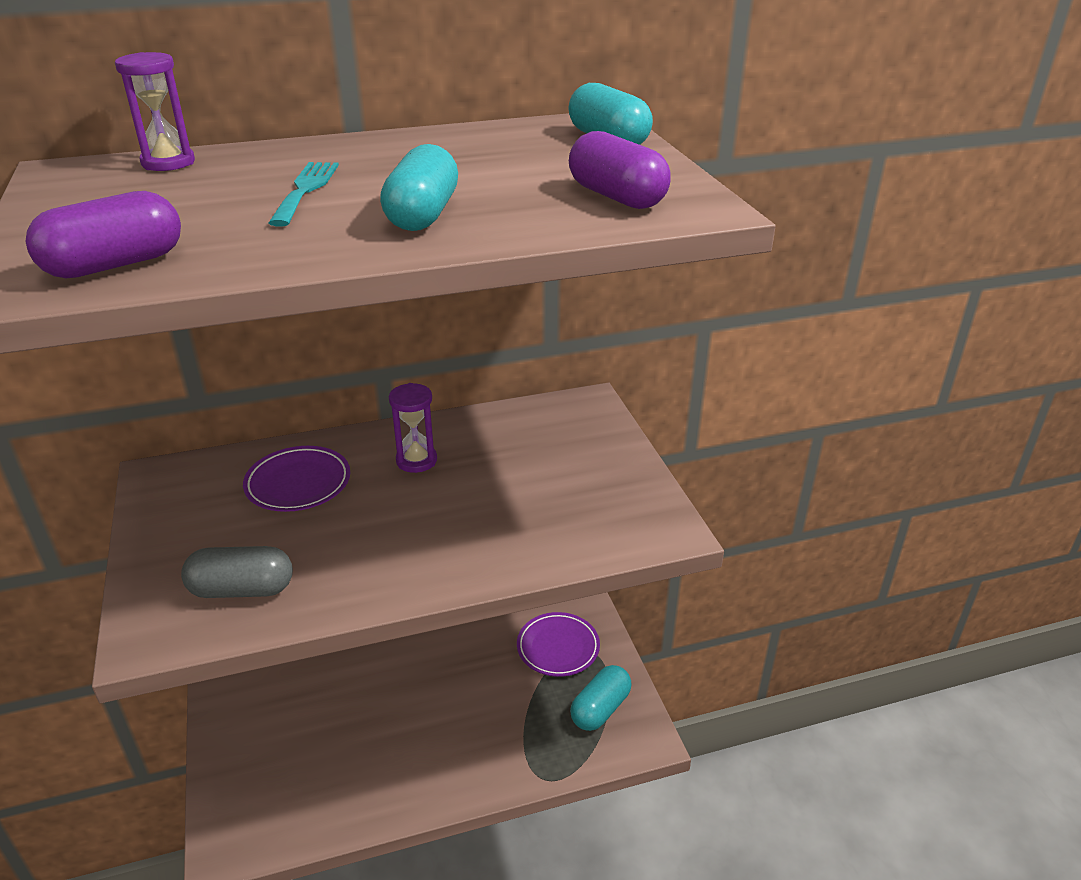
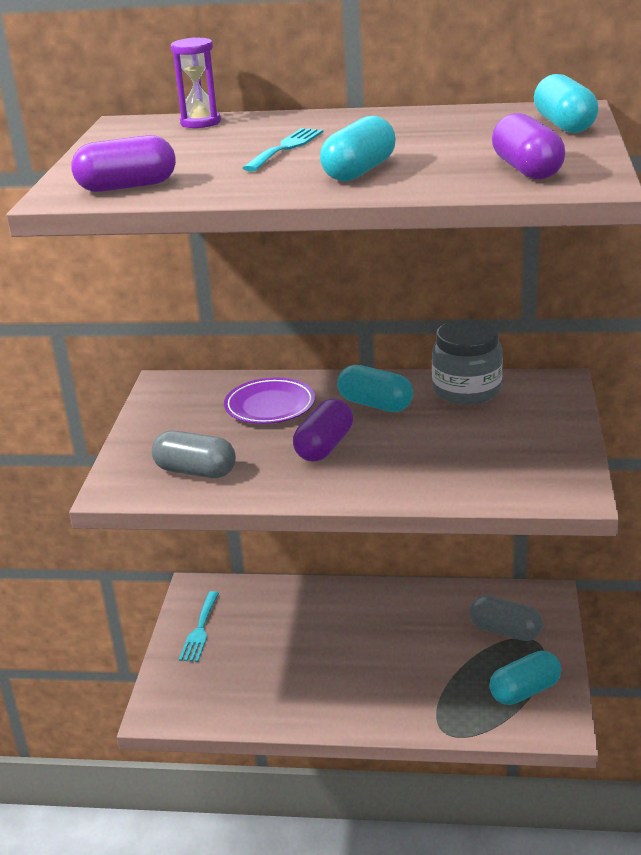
camera: 25 degrees right, 5 degrees down
(242, 729) = (200, 630): none -> turquoise fork
(383, 524) = (324, 446): none -> purple capsule
(416, 460) = (375, 404): purple hourglass -> turquoise capsule
(504, 427) = (467, 390): none -> grey jar
(558, 647) = (505, 631): purple plate -> grey capsule

